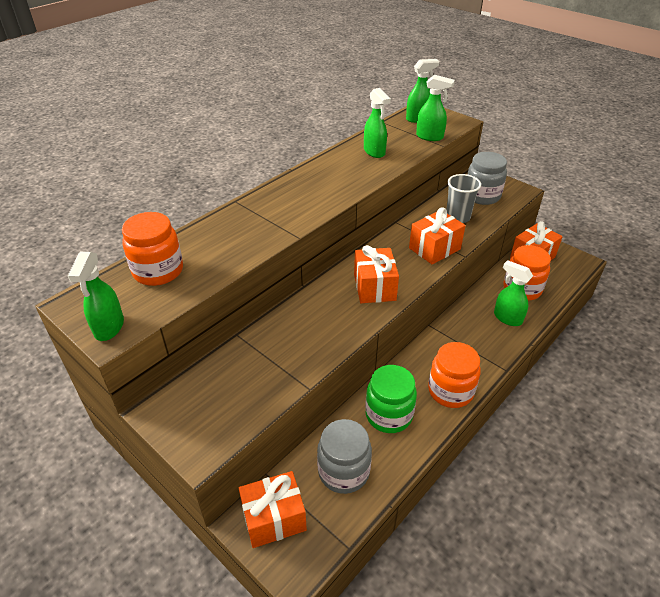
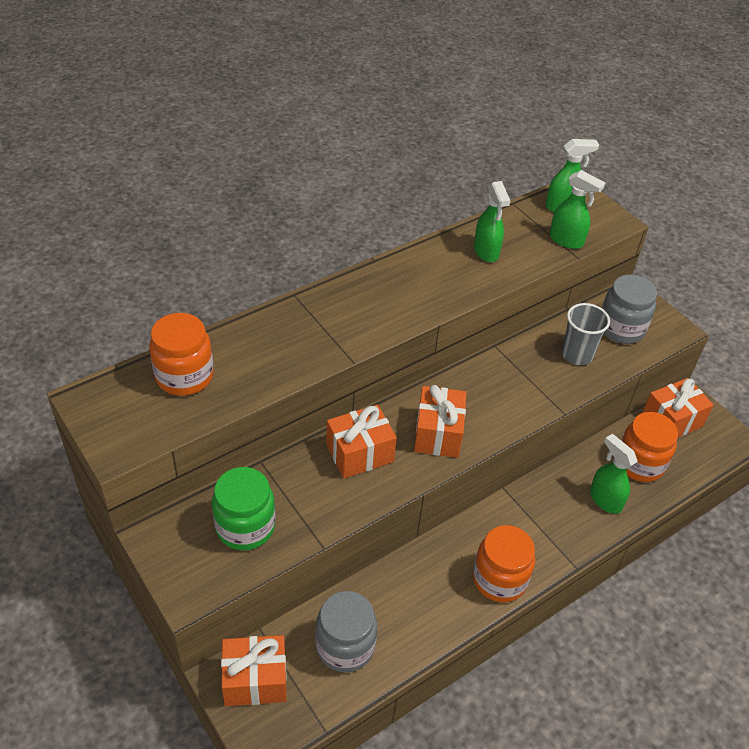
camera: 10 degrees right, 5 degrees up
(109, 328) = (118, 438): green spray bottle -> none
(388, 415) = (416, 591): green jar -> green jar (245, 527)
(434, 248) = (530, 395): orange gift -> orange gift (359, 453)

